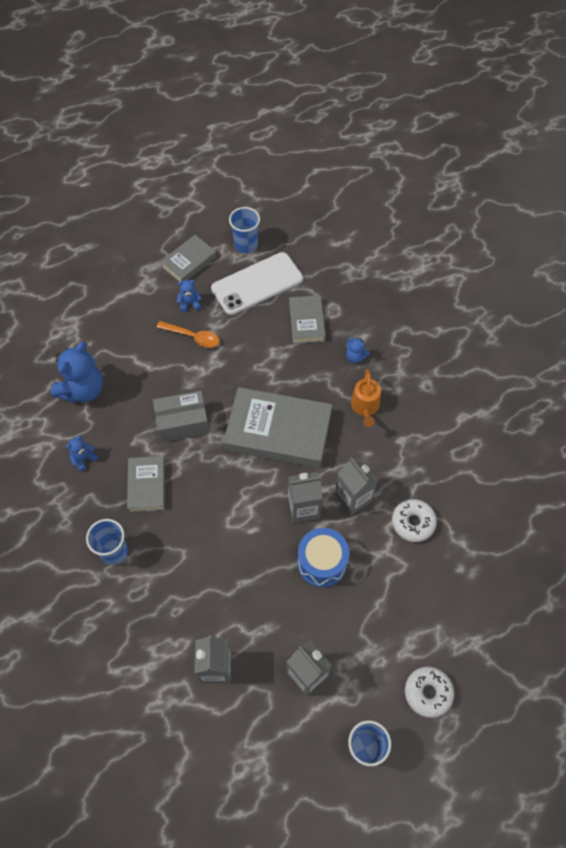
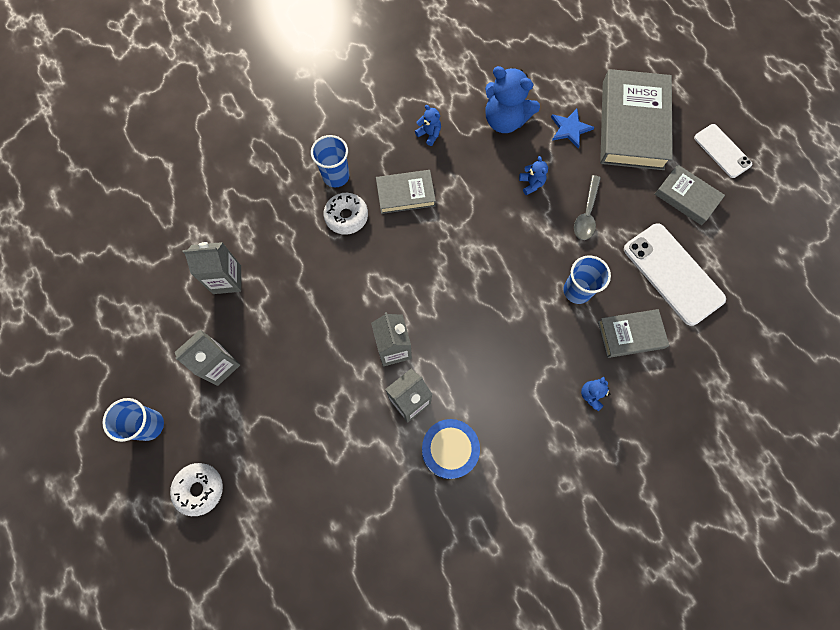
camera: 85 degrees right, 10 degrees up
(104, 337) = (570, 129): none -> blue star
(150, 229) = (722, 151): none -> white phone
(182, 422) = (480, 217): grey box -> none
(190, 303) = (630, 205): blue teddy bear -> blue teddy bear (531, 184)
(192, 337) = (586, 213): orange spoon -> grey spoon
(246, 245) = (727, 255): blue cup -> blue cup (577, 290)
(278, 431) = (481, 315): grey book -> grey book (632, 125)
(322, 562) = (334, 372): blue drum -> blue drum (449, 450)
(365, 407) = (525, 410): orange watering can -> none
(413, 522) = (385, 470): white donut -> white donut (346, 216)

